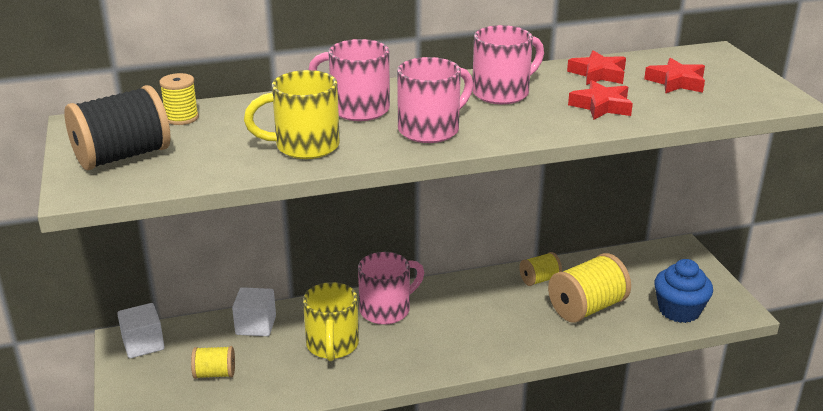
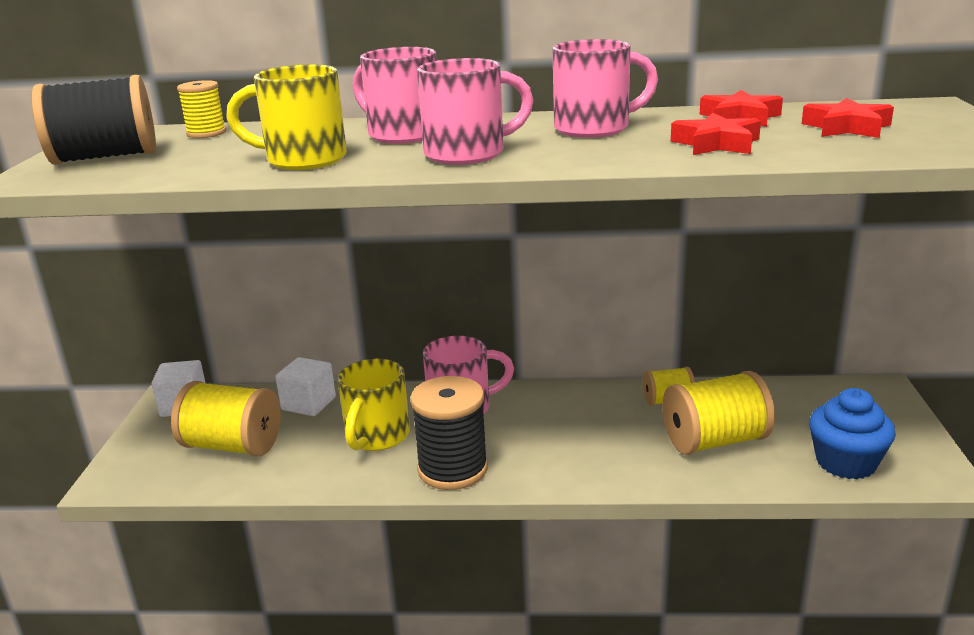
camera: 20 degrees right, 5 degrees down
(214, 374) = (232, 446): yellow spool -> yellow spool, size x1.83
(409, 363) = (453, 469): none -> black spool

